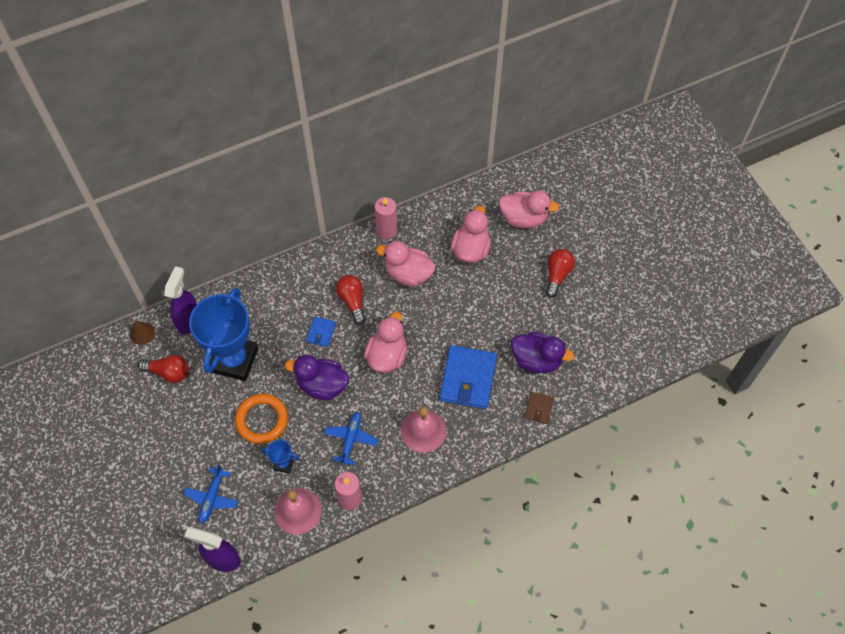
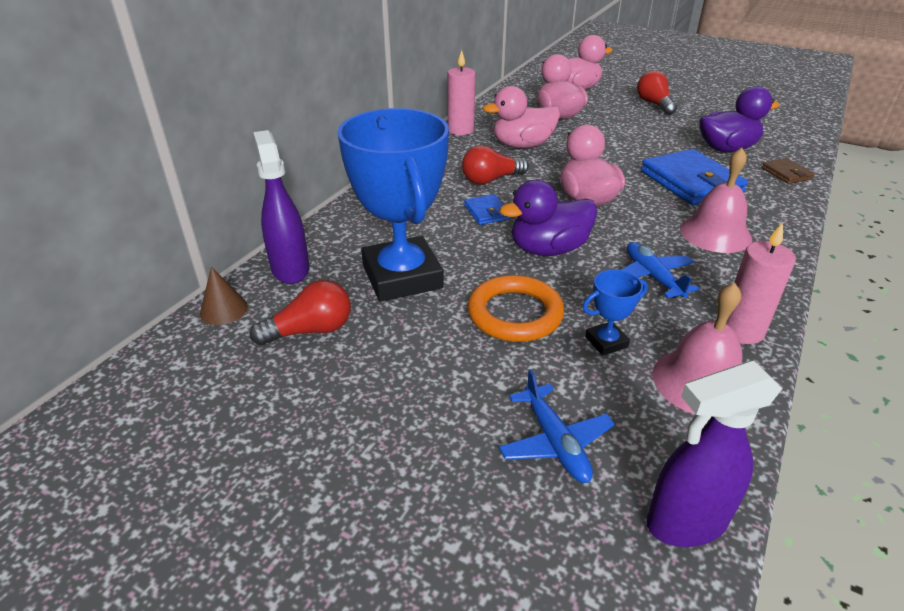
camera: 35 degrees left, 25 degrees down
(352, 301) = (491, 180): red light bulb -> red light bulb turned 60 degrees counterclockwise

